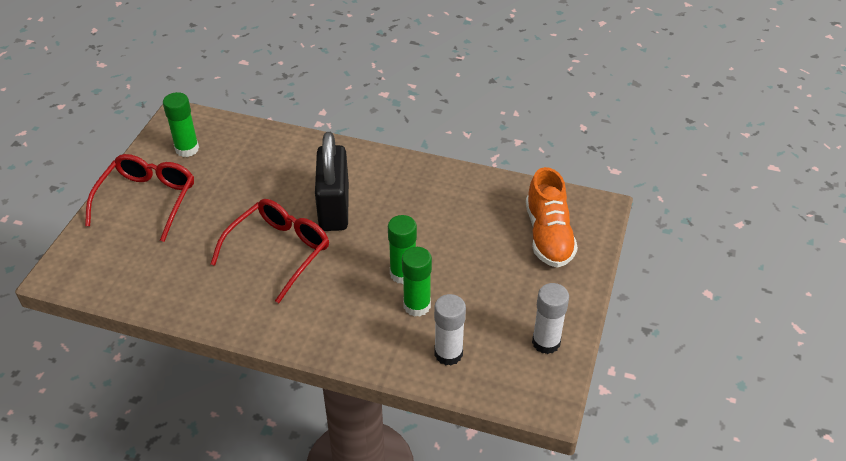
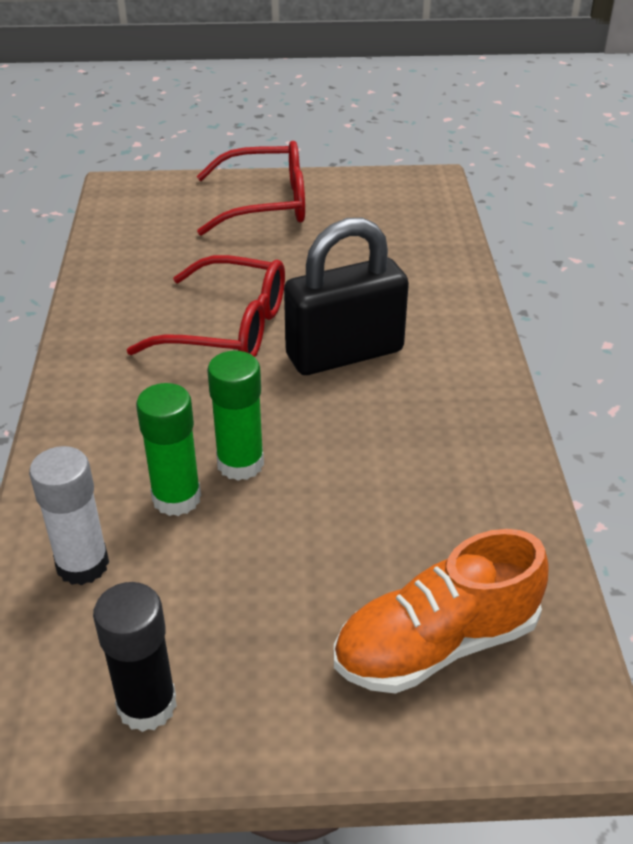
camera: 70 degrees right, 5 degrees down
(187, 149) = (375, 203): green glue stick -> none
(546, 342) = (147, 705): white glue stick -> black glue stick

